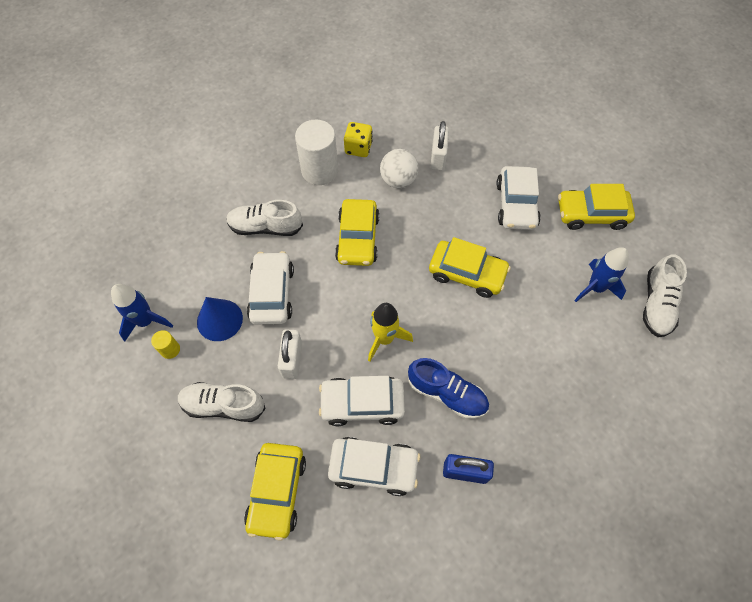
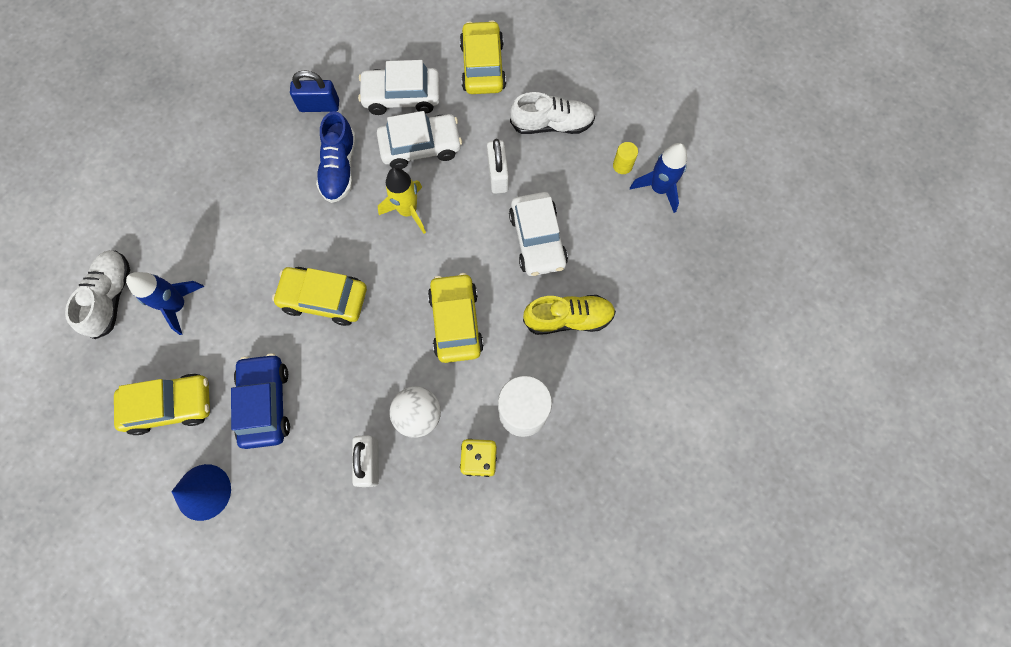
camera: 170 degrees right, 10 degrees up
(219, 320) = (584, 202): blue cone -> blue cone (203, 492)
(265, 227) = (568, 318): white shoe -> yellow shoe
(447, 394) = (339, 168): blue shoe -> blue shoe turned 105 degrees counterclockwise
(516, 204) = (265, 403): white car -> blue car

